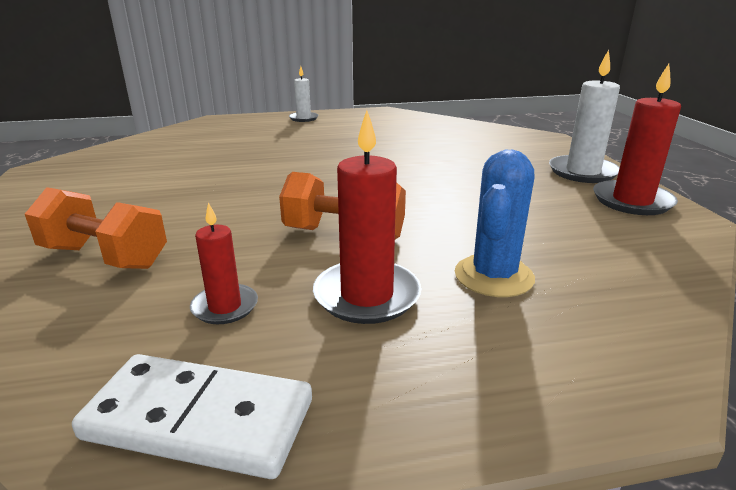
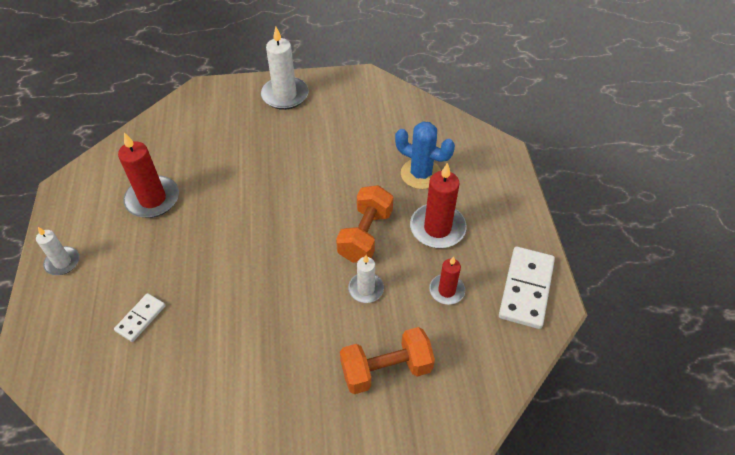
camera: 85 degrees left, 25 degrees up
(104, 257) = (386, 370): orange dumbbell -> orange dumbbell turned 45 degrees clockwise
(239, 143) = (141, 318): none -> white domino
(246, 238) = (366, 289): none -> white candle
(632, 201) = (337, 90): red candle -> red candle (152, 199)

